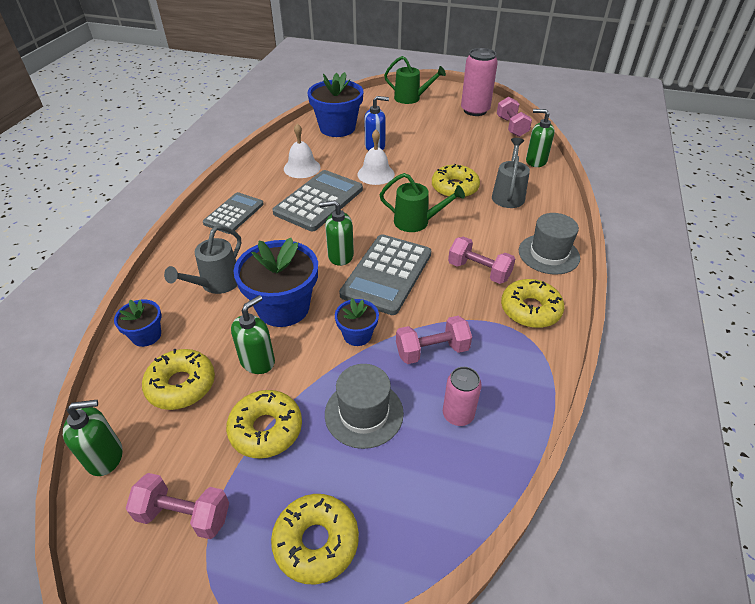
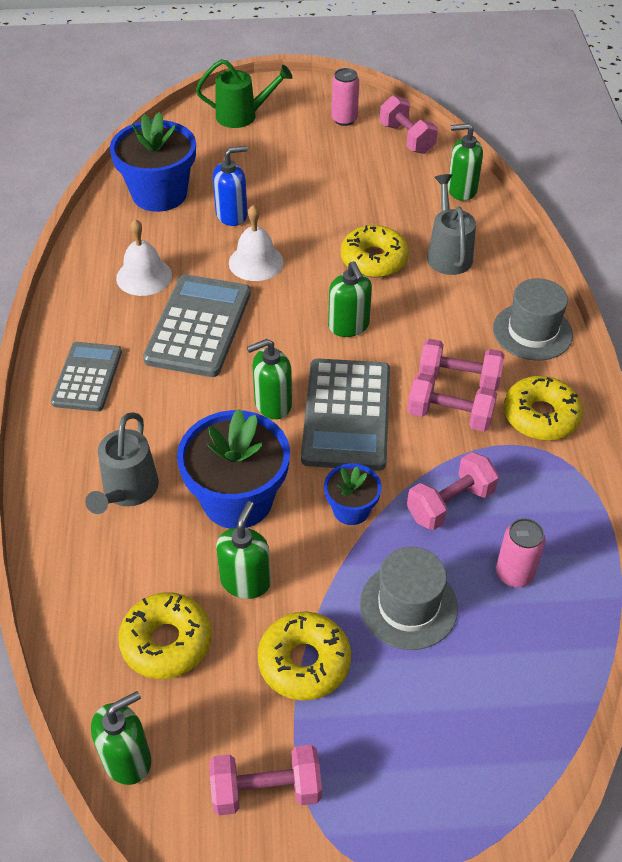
camera: 20 degrees left, 5 degrees up
(146, 335) = (77, 591): blue flower pot -> none
(316, 542) = (429, 765): yellow donut -> none
(417, 222) = (349, 326): green watering can -> green soap dispenser
(460, 293) = (449, 416): none -> pink dumbbell
(475, 110) = (344, 119): pink can -> pink can, size x0.60

